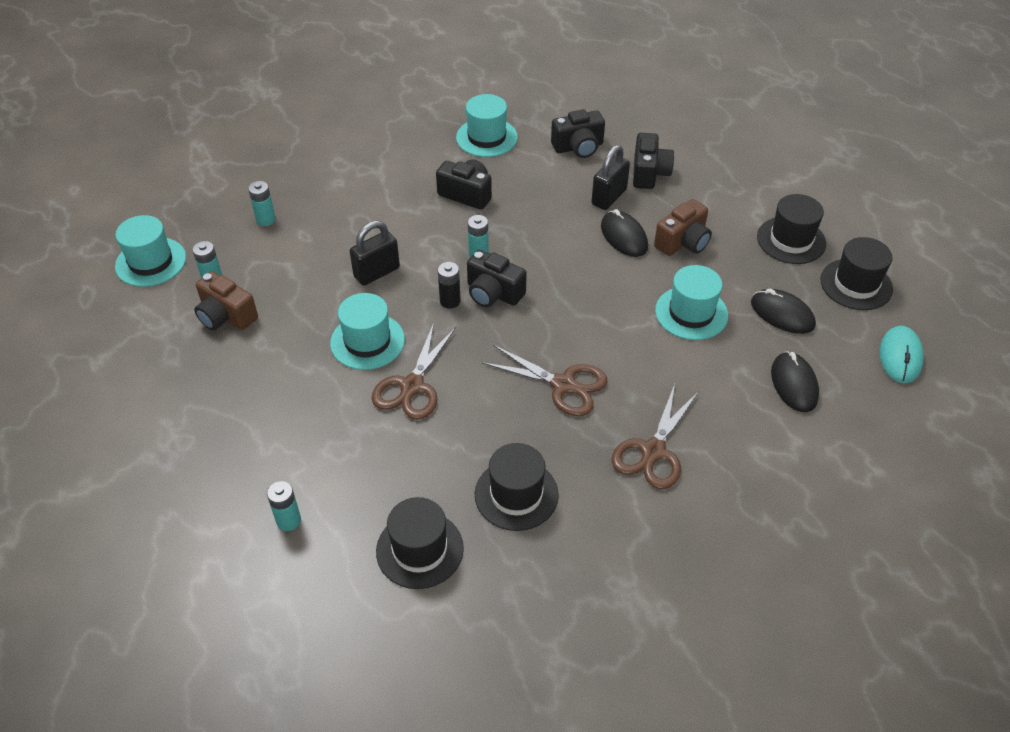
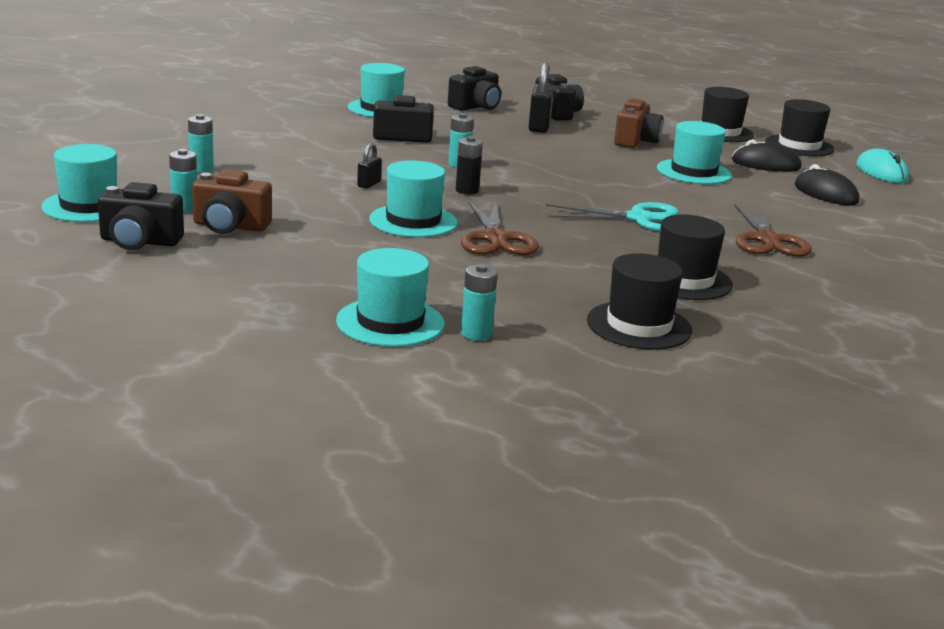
camera: 30 degrees left, 25 degrees down
(240, 485) = (390, 322): none -> turquoise hat
(377, 272) = (369, 184): black padlock -> black padlock, size x0.55
(493, 293) = (503, 182): black camera -> black camera (140, 242)
(563, 385) = (639, 219): brown scissors -> turquoise scissors
(624, 236) = (581, 143): black mouse -> none

